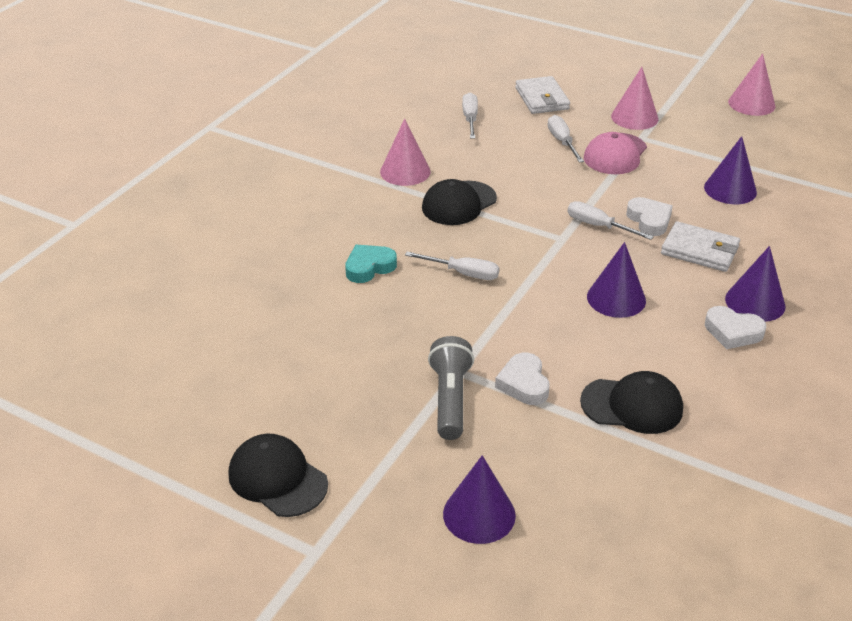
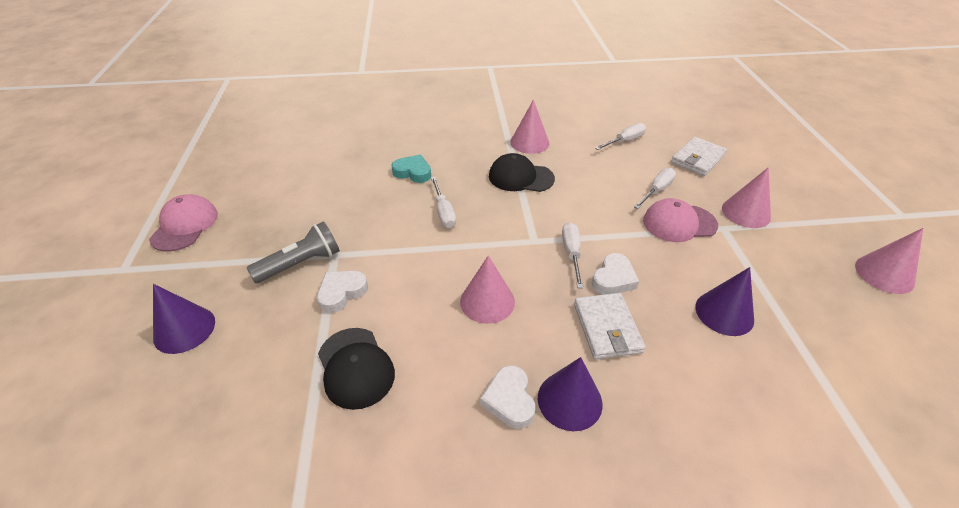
camera: 55 degrees right, 5 degrees up
(277, 479) = (185, 225): black cap -> pink cap
(616, 298) = (487, 301): purple cone -> pink cone

